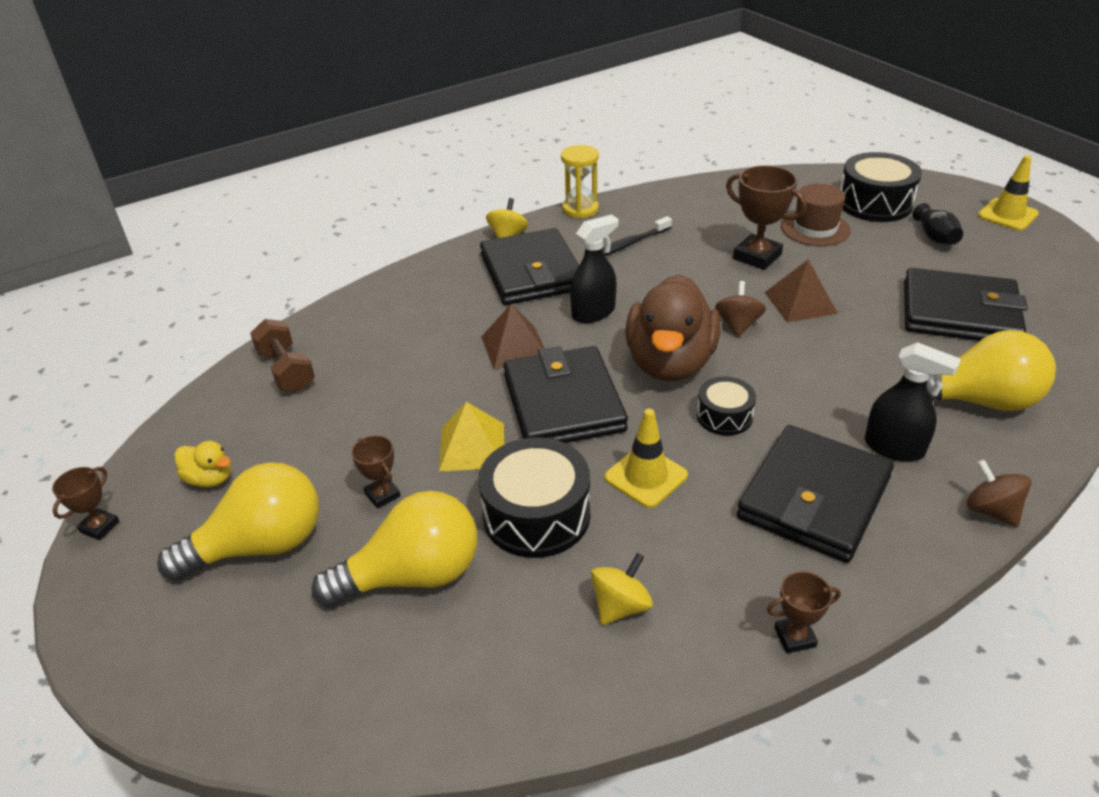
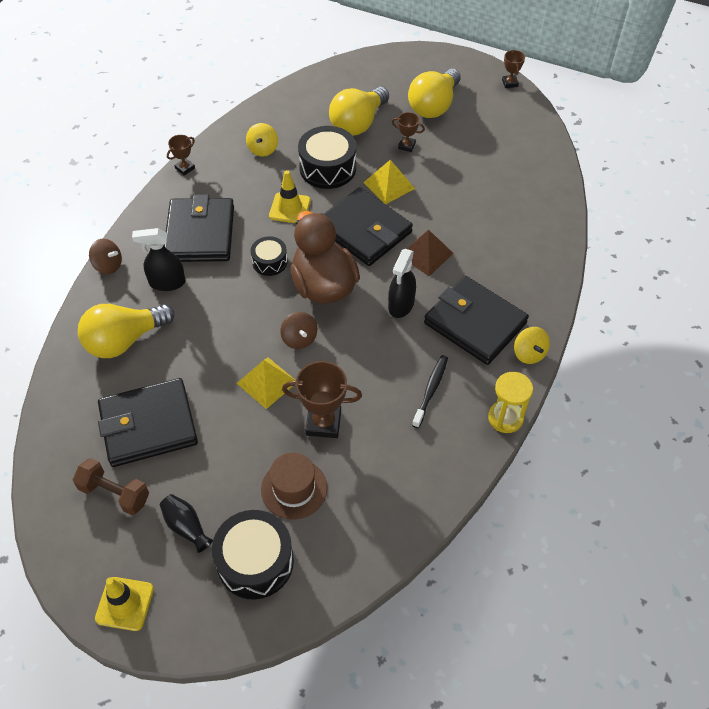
camera: 145 degrees right, 15 degrees up
(210, 479) = (493, 118): yellow duck -> none
(286, 370) = (534, 181): brown dumbbell -> brown dumbbell (115, 493)
(800, 302) = (267, 382): brown pyramid -> yellow pyramid

